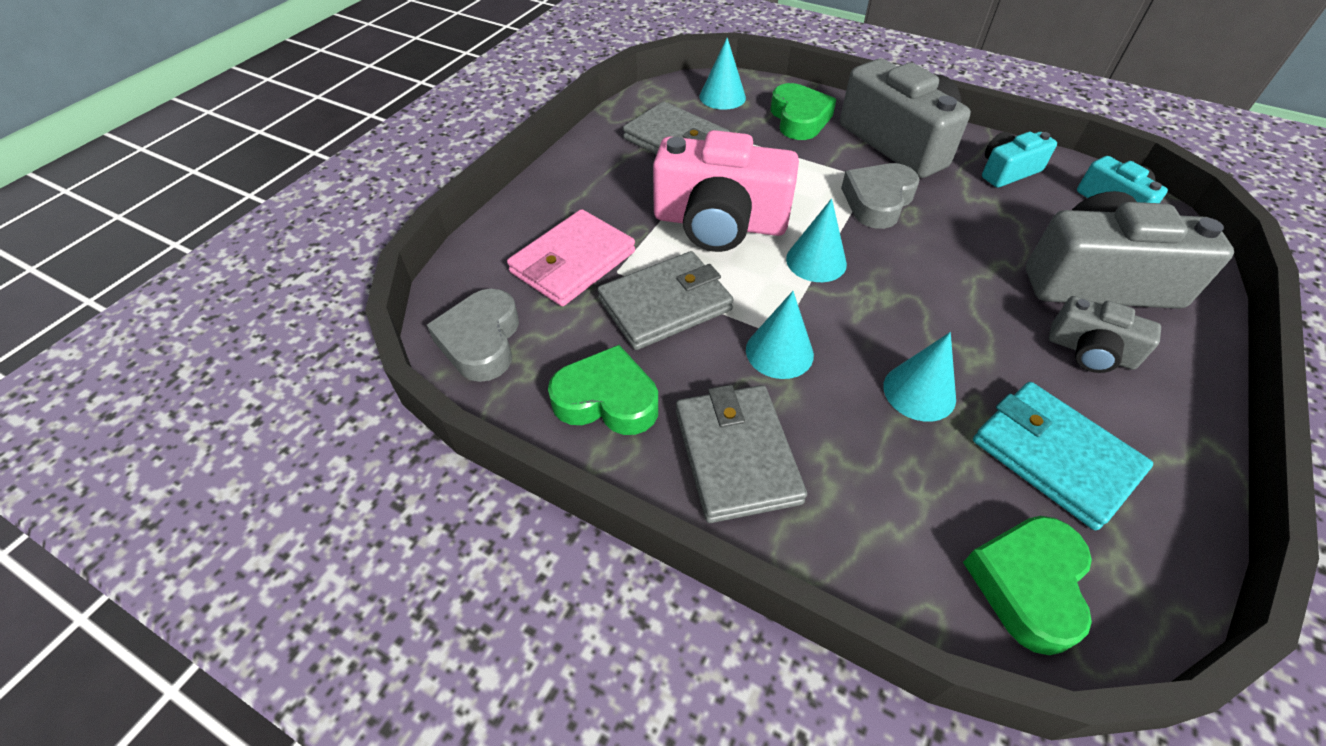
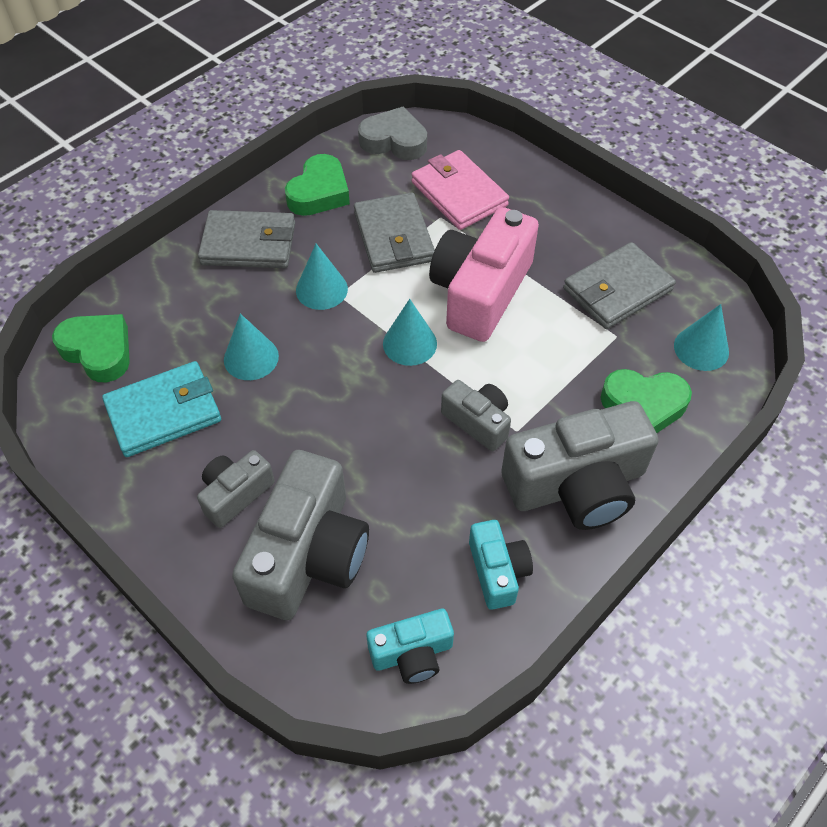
camera: 105 degrees right, 5 degrees up
(877, 201) = (478, 421): grey heart -> grey camera

